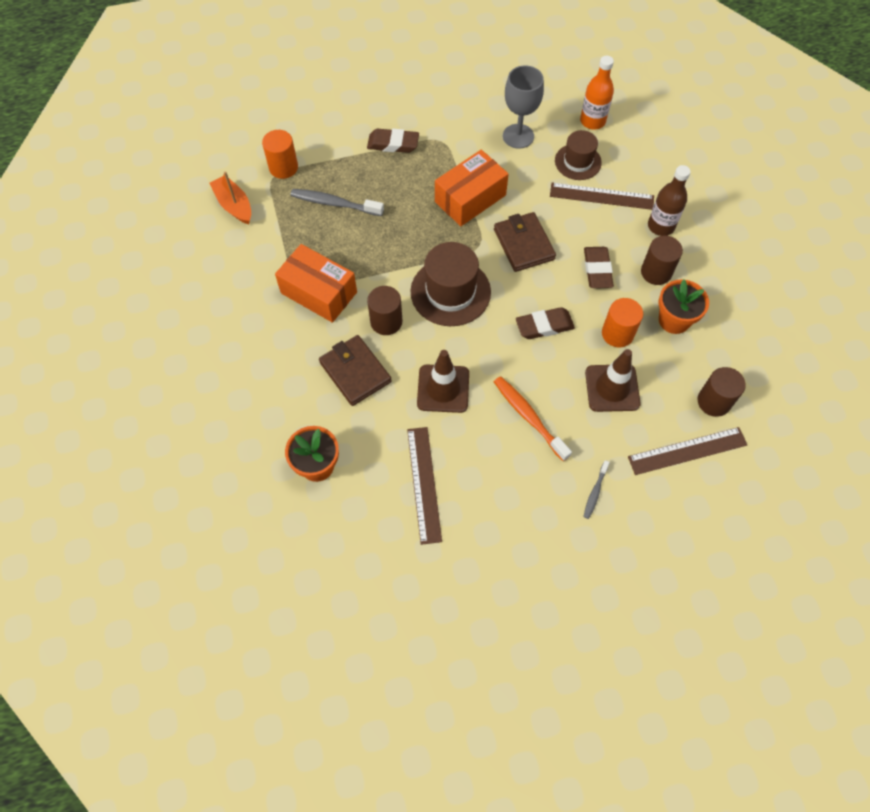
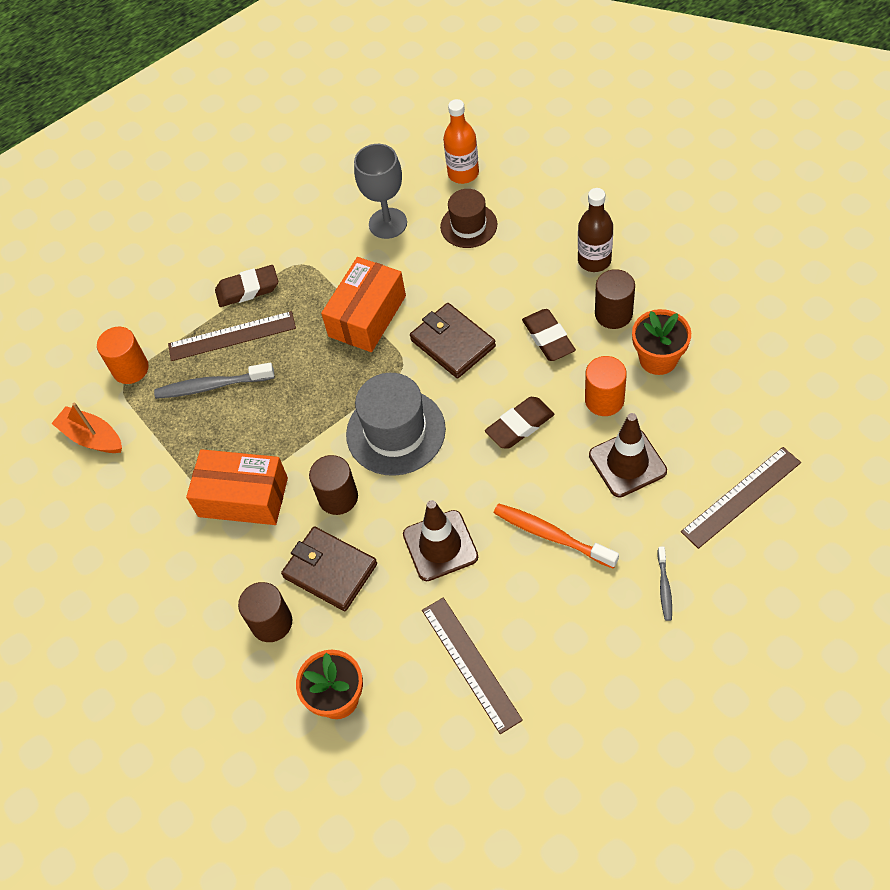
camera: 15 degrees left, 5 degrees down
(450, 292) = (396, 432): brown hat -> grey hat
(601, 196) = (513, 254): brown ruler -> brown ruler (232, 336)
(714, 401) = (743, 430): brown cylinder -> brown cylinder (271, 622)

